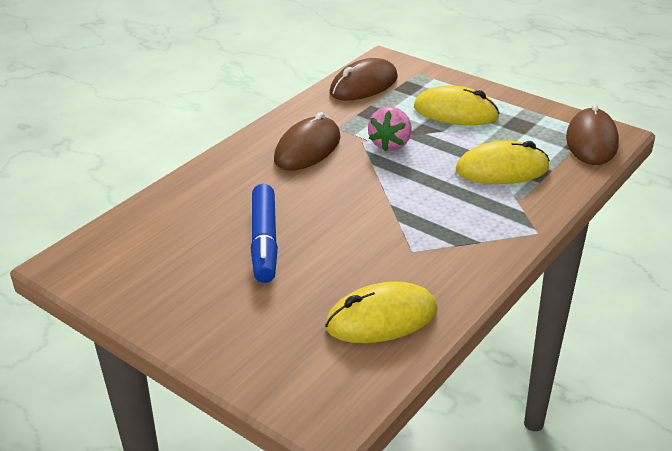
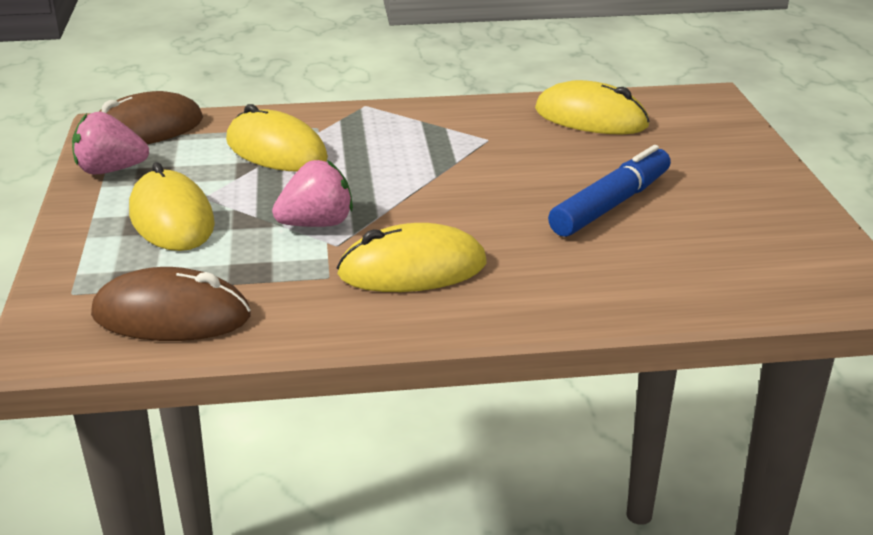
camera: 135 degrees left, 5 degrees down
(307, 148) = (412, 269): brown mouse -> yellow mouse
(541, 115) = (110, 170): none -> pink strawberry

